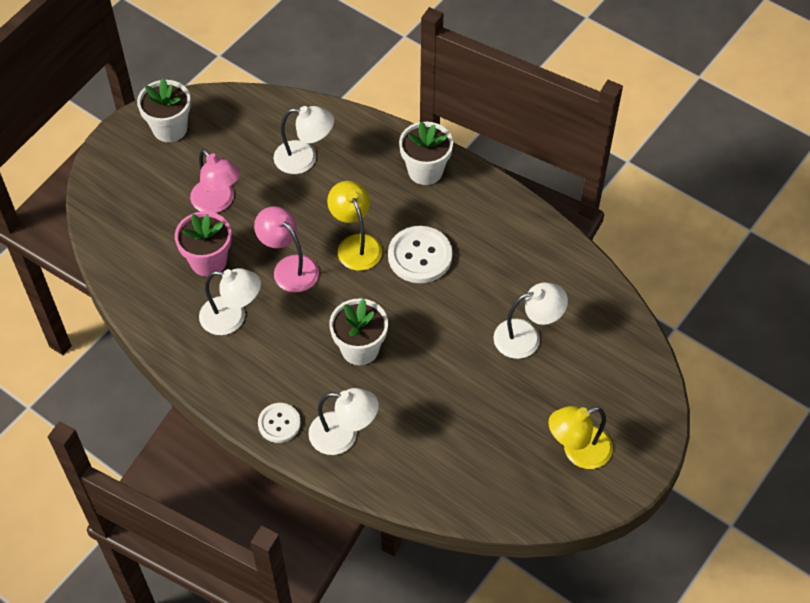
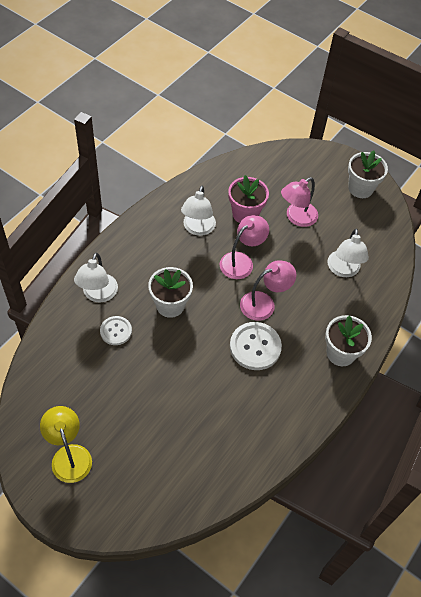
camera: 85 degrees right, 0 degrees up
(279, 423) = (111, 257): white button -> white button (116, 331)
(356, 244) = (264, 303): yellow lamp -> pink lamp
(527, 337) = (178, 423): white lamp -> none

